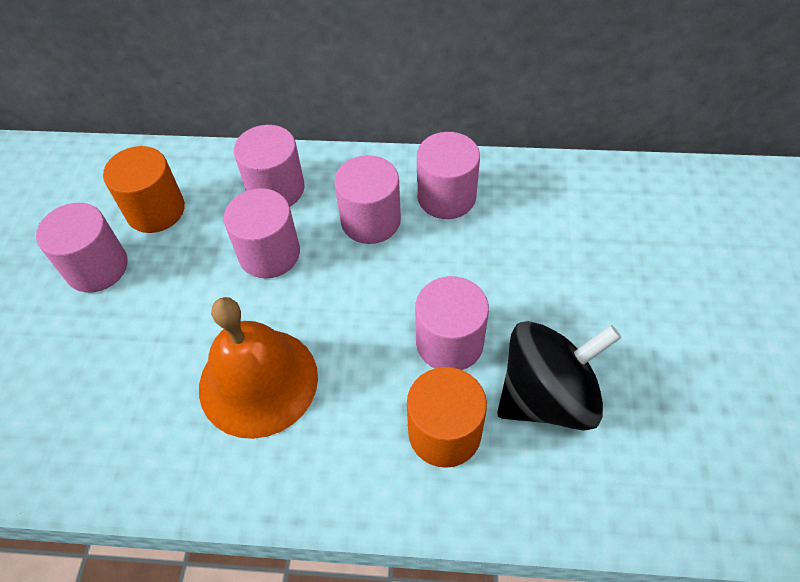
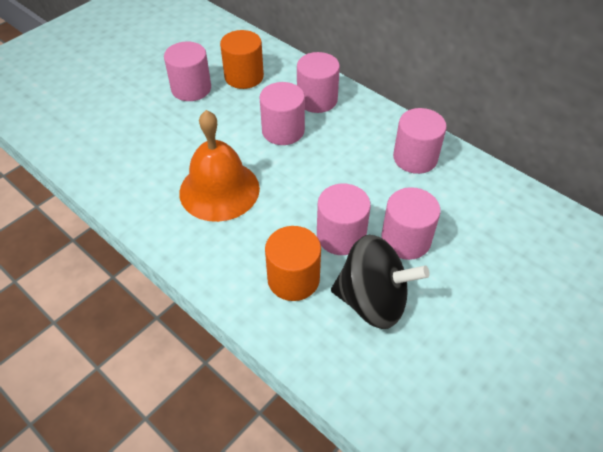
camera: 35 degrees right, 5 degrees down
(370, 220) = (356, 145): pink cylinder -> pink cylinder (406, 240)

